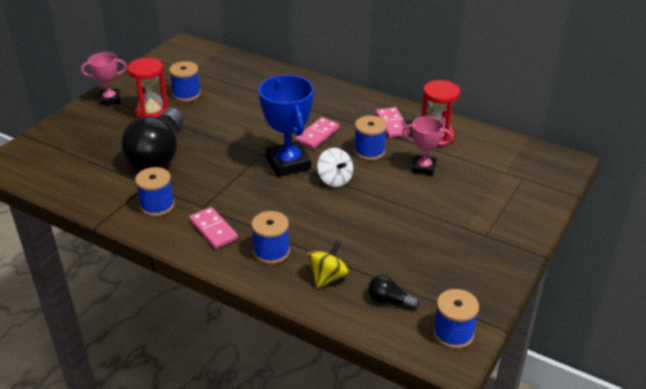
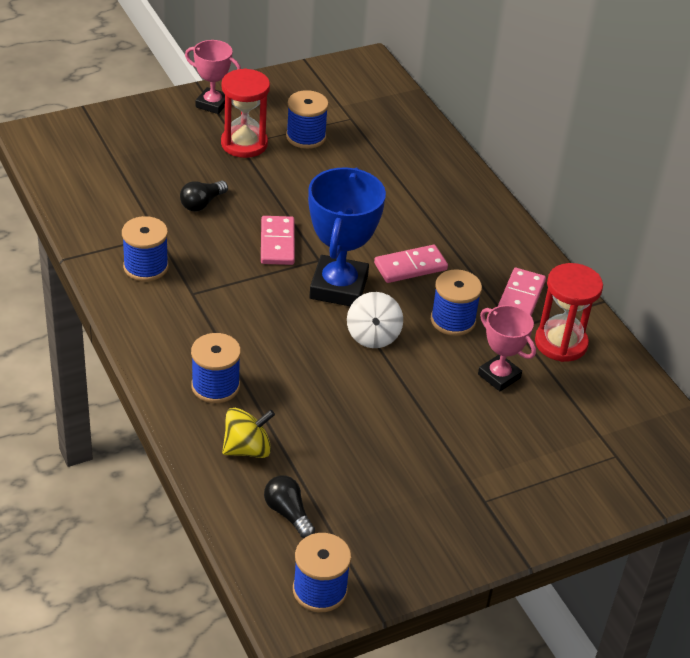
camera: 30 degrees right, 5 degrees up
(158, 155) = (202, 203): black light bulb -> black light bulb, size x0.42
(213, 230) = (178, 327): pink domino -> pink domino (277, 243)

